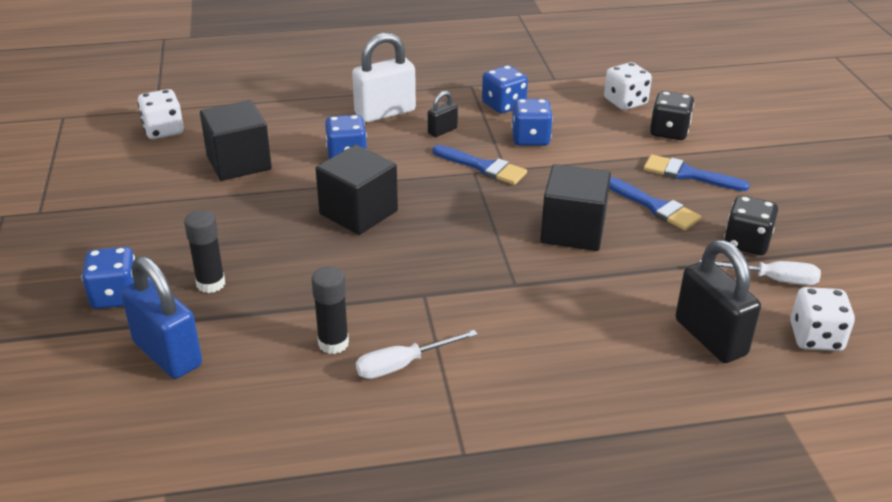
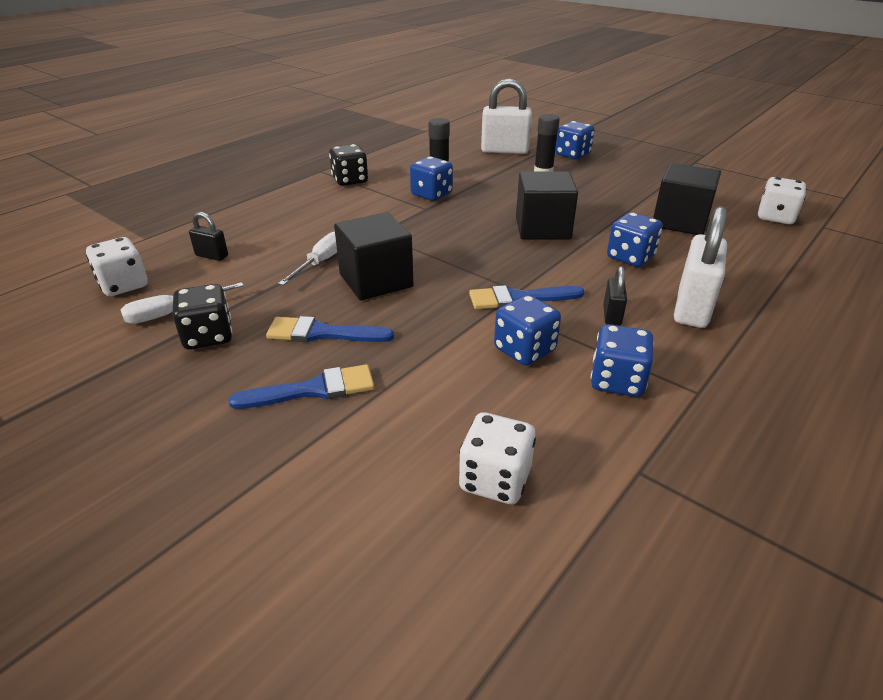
camera: 140 degrees right, 0 degrees up
(167, 354) = (504, 150): blue padlock -> white padlock
(388, 314) = (431, 194): none -> blue dice
(403, 365) = (391, 182): white screwdriver -> white screwdriver (321, 262)
(669, 132) = (385, 450): black dice -> black dice (350, 180)
(710, 337) = (212, 256): black padlock -> black padlock, size x0.50

